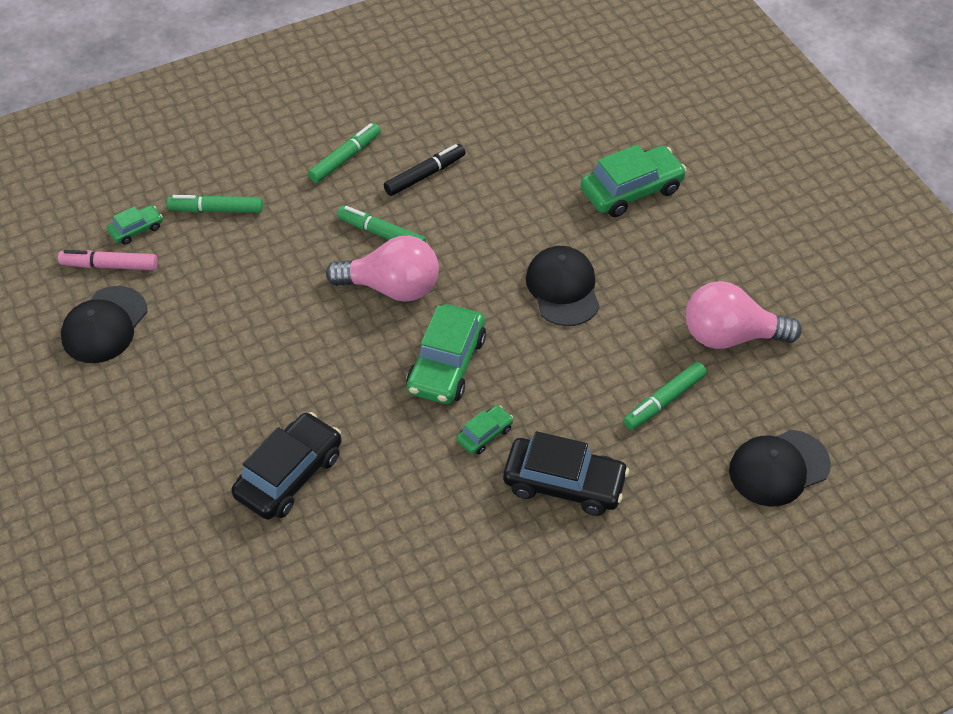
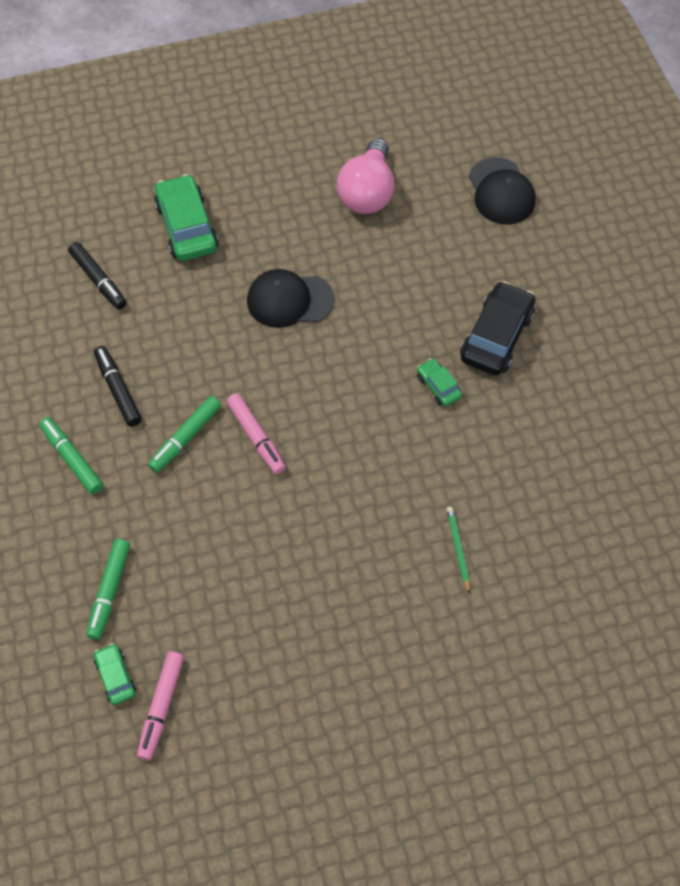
camera: 80 degrees left, 10 degrees up
(104, 325) = (244, 714): black cap -> none
(289, 475) = (458, 549): black car -> green pencil
(392, 287) = (256, 437): pink light bulb -> pink marker
(446, 364) = (357, 404): green car -> none
(546, 137) = (99, 280): none -> black marker
(664, 401) = (425, 251): green marker -> none

